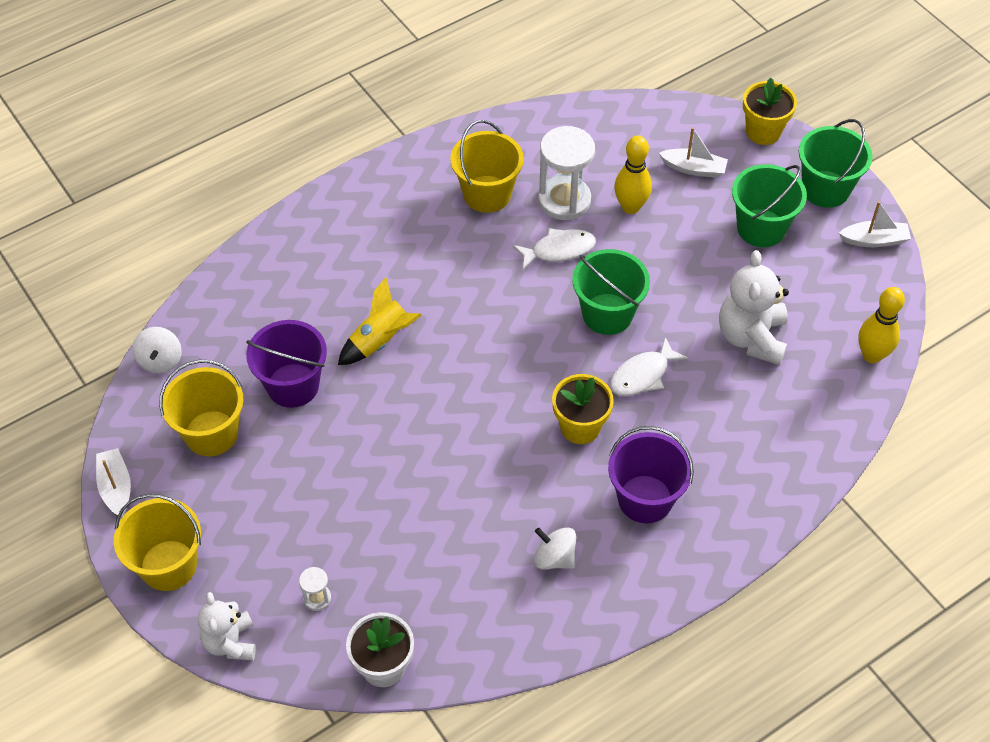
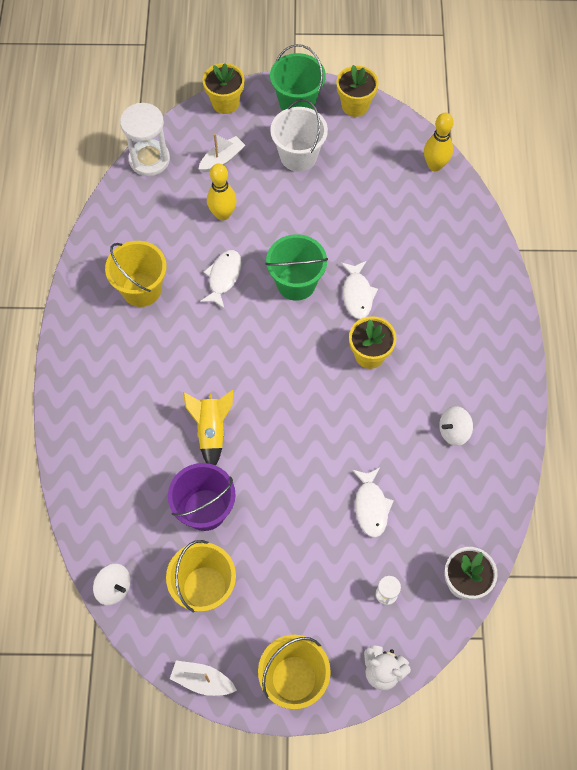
camera: 55 degrees left, 10 degrees up
(405, 528) = (371, 506): none -> white fish
(564, 200) = (185, 248): white hourglass -> white hourglass (149, 159)
(645, 499) = (447, 353): purple bucket -> none
(751, 337) = (375, 217): white teddy bear -> none
(761, 228) = (298, 156): green bucket -> white bucket
(874, 240) = (355, 105): white boat -> yellow flower pot

